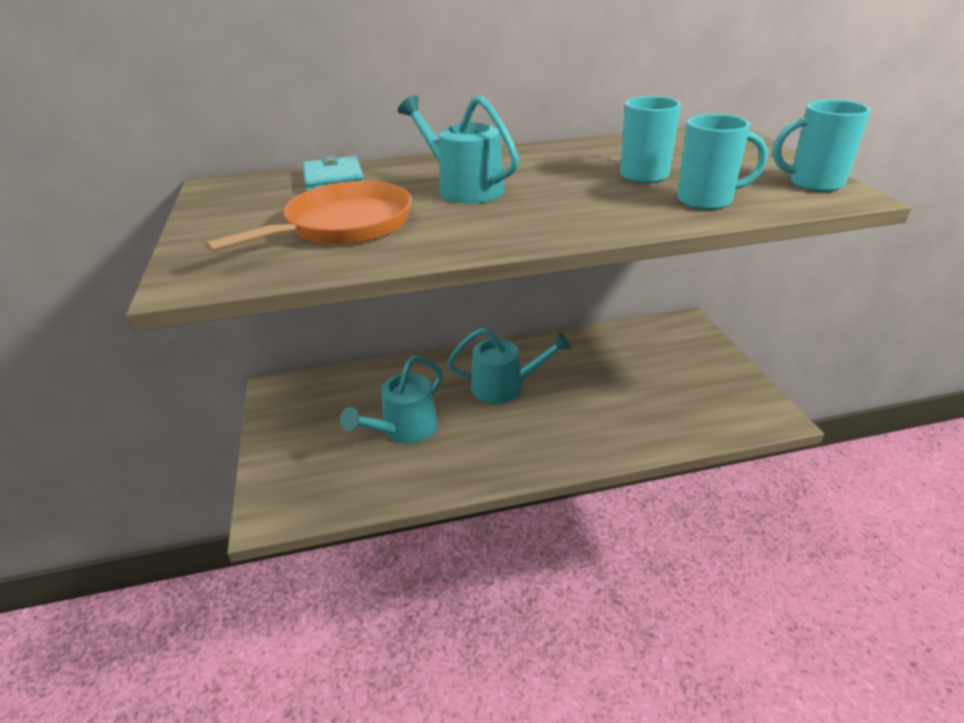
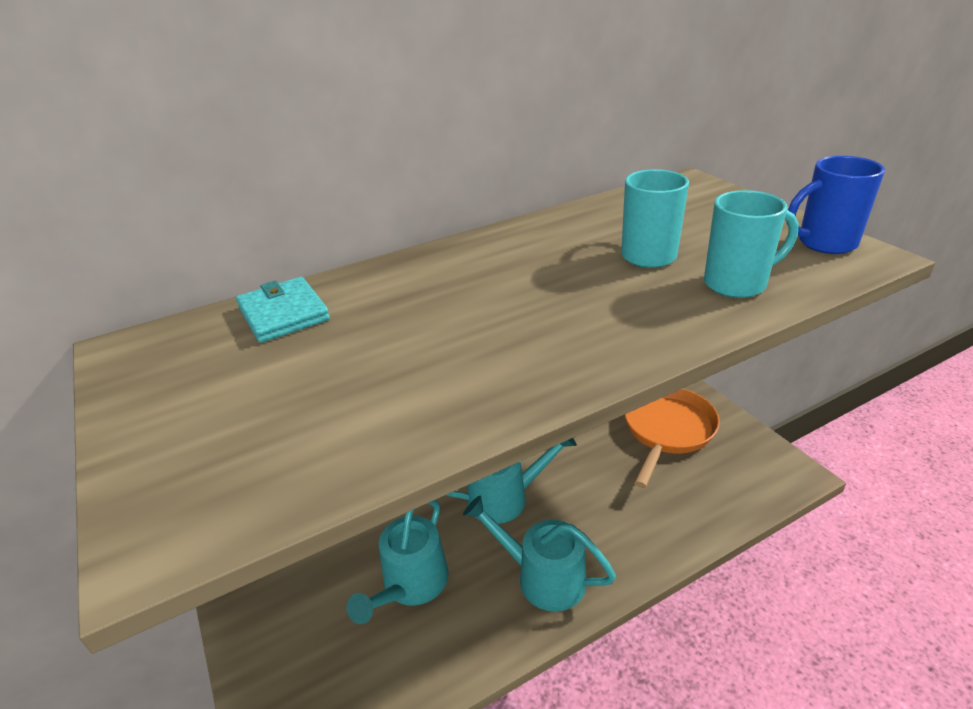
camera: 15 degrees left, 0 degrees up
(342, 226) = (334, 394): orange pan -> orange pan (667, 430)
(463, 188) = (455, 305): turquoise watering can -> turquoise watering can (541, 576)
(813, 183) = (824, 243): turquoise mug -> blue mug

